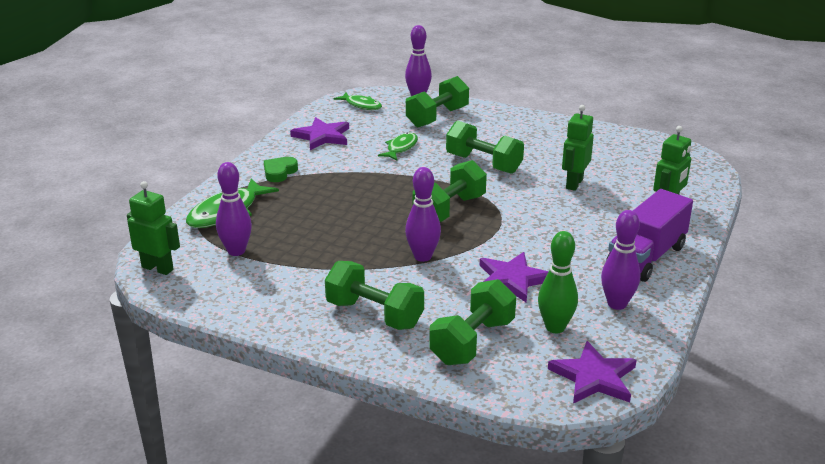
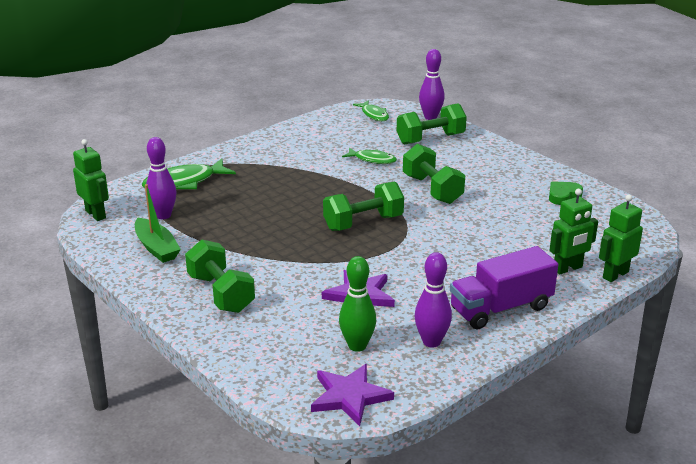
camera: 25 degrees right, 0 degrees up
(261, 286) = (156, 248): none -> green boat
(279, 172) = (253, 159): green heart -> green heart (563, 196)
(322, 136) = (315, 136): purple star -> none
(401, 148) = (372, 160): green fish -> green fish turned 60 degrees clockwise
(422, 257) = (303, 257): purple bowling pin -> none
(472, 342) = (277, 337): green dumbbell -> none
(574, 183) = (498, 226): green robot -> green robot (615, 275)

